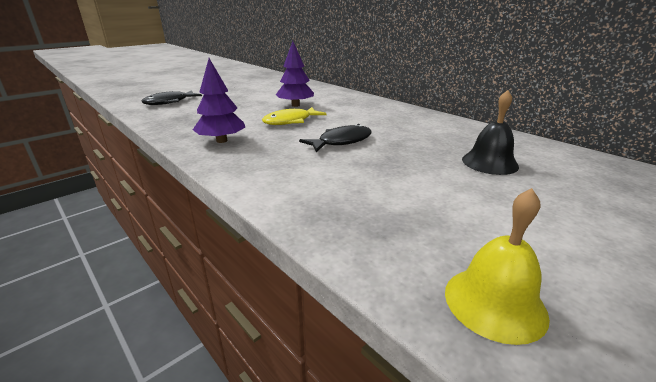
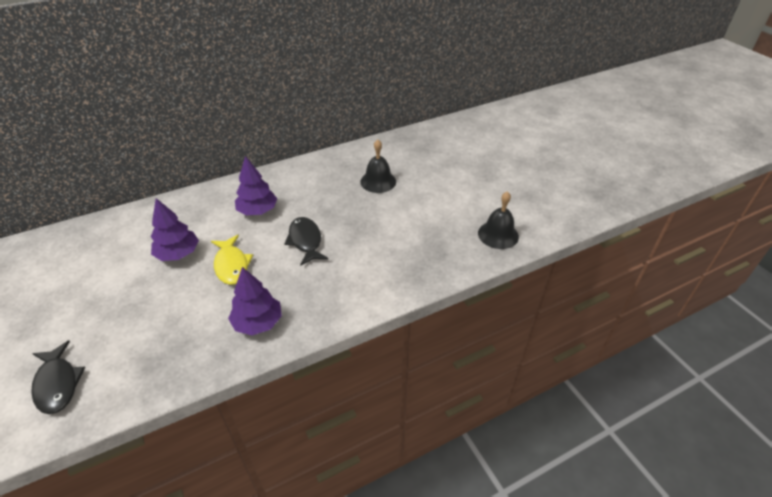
camera: 75 degrees left, 15 degrees up
(368, 118) = (257, 211): none -> purple tree
(494, 303) = (498, 234): yellow bell -> black bell

